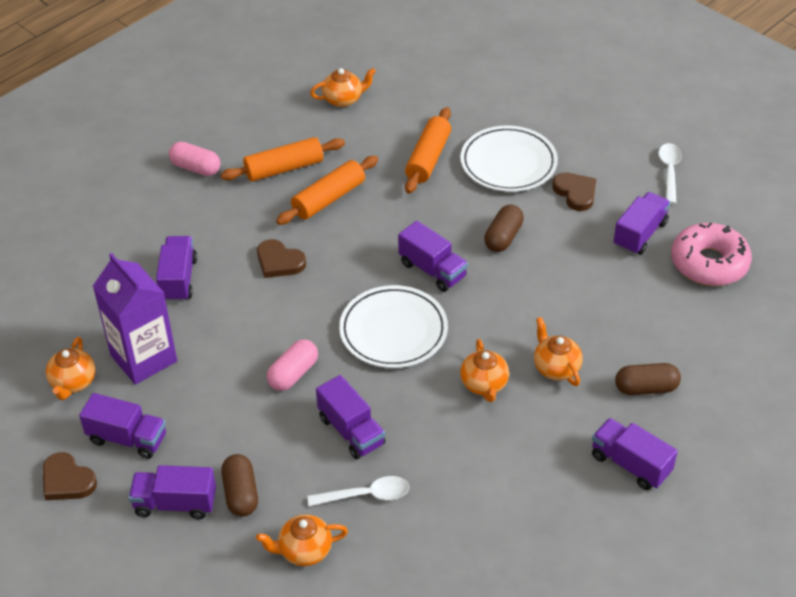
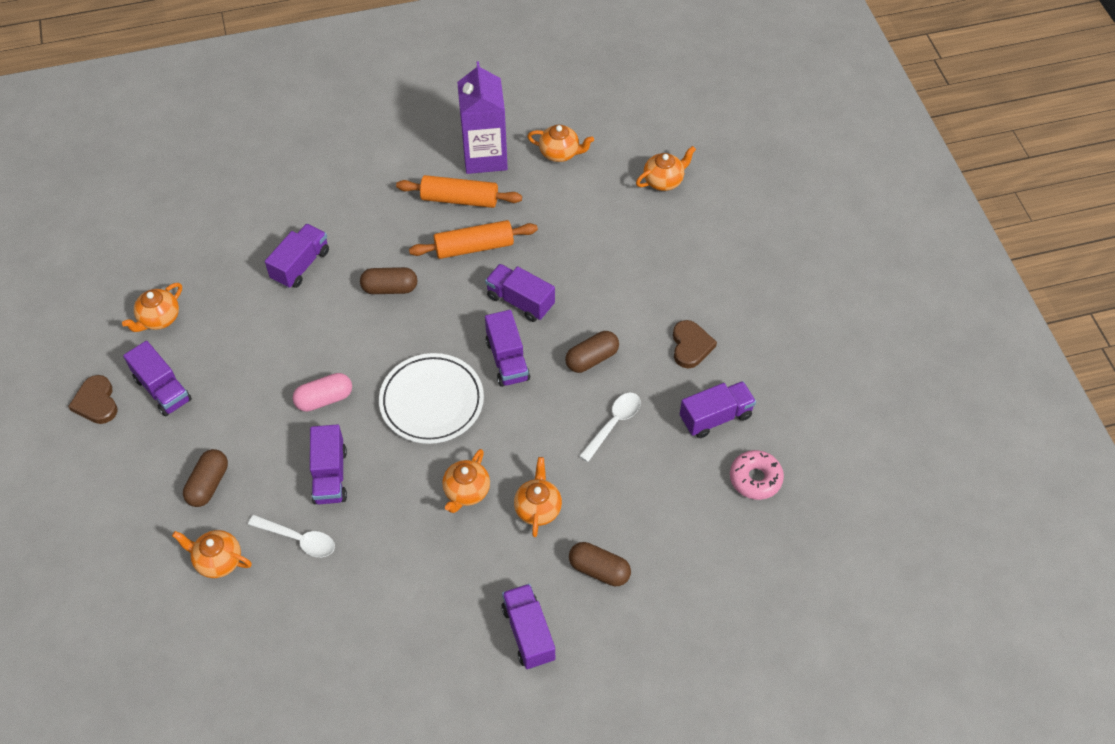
camera: 30 degrees right, 10 degrees up
(144, 358) = (224, 324): purple carton -> purple carton (485, 156)
(175, 503) = (156, 466): purple truck -> purple truck (520, 301)
(196, 168) = (389, 165): pink capsule -> none
(279, 262) = (390, 288): brown heart -> brown capsule
(428, 158) = (587, 248): orange rolling pin -> none
(449, 85) = (664, 181): none -> orange teapot
(508, 163) = (654, 286): white plate -> none
(669, 171) = (795, 367): white spoon -> white spoon (613, 424)
(709, 263) = (755, 479): pink donut -> pink donut, size x0.65

